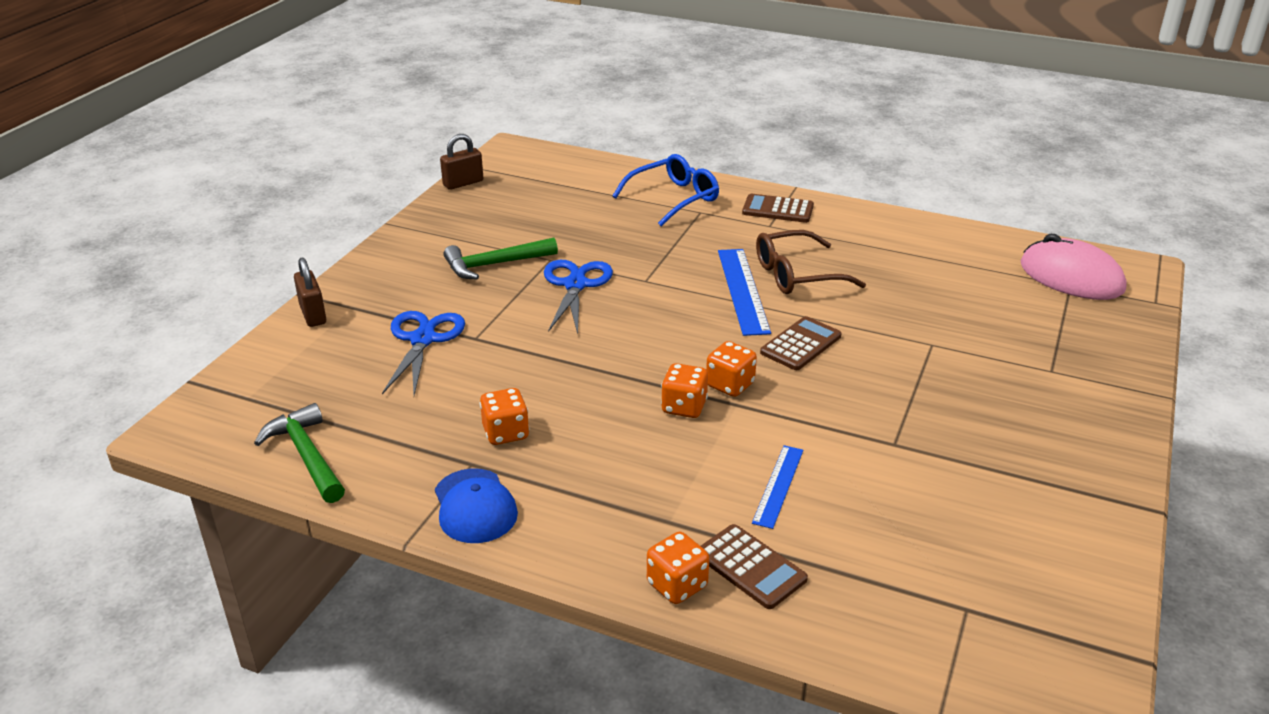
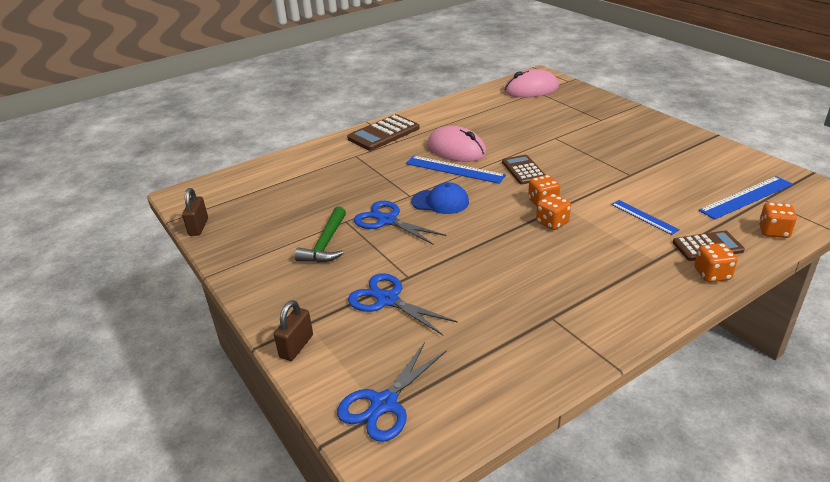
camera: 55 degrees left, 0 degrees up
(259, 395) = (384, 404): none -> blue scissors
(306, 456) = (486, 395): green hammer -> none
(313, 314) = (296, 346): brown padlock -> brown padlock turned 75 degrees counterclockwise
(474, 506) = (598, 328): blue cap -> blue cap (440, 202)
(506, 433) = (528, 294): orange dice -> orange dice (773, 231)
(673, 199) = (329, 159): blue glasses -> none
(777, 209) = (383, 133): brown calculator -> brown calculator, size x1.52
(797, 275) = (456, 149): brown glasses -> pink mouse
(951, 585) = (746, 197): none -> blue ruler

